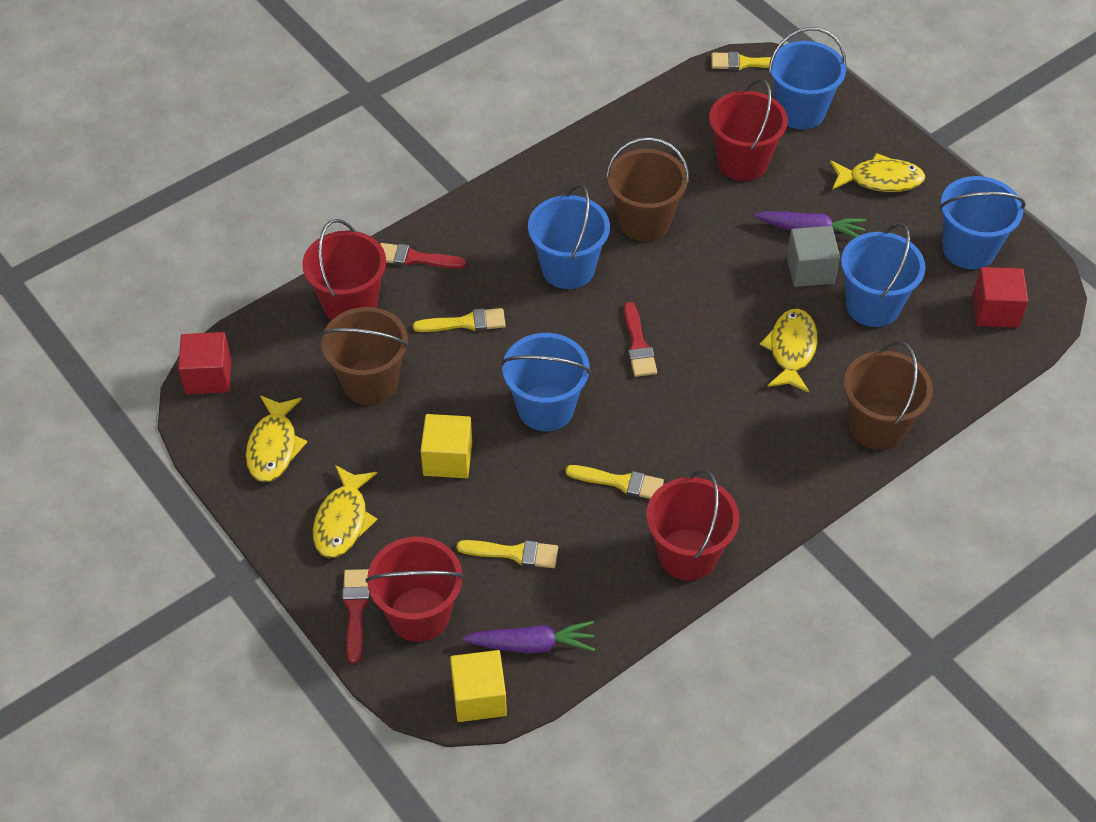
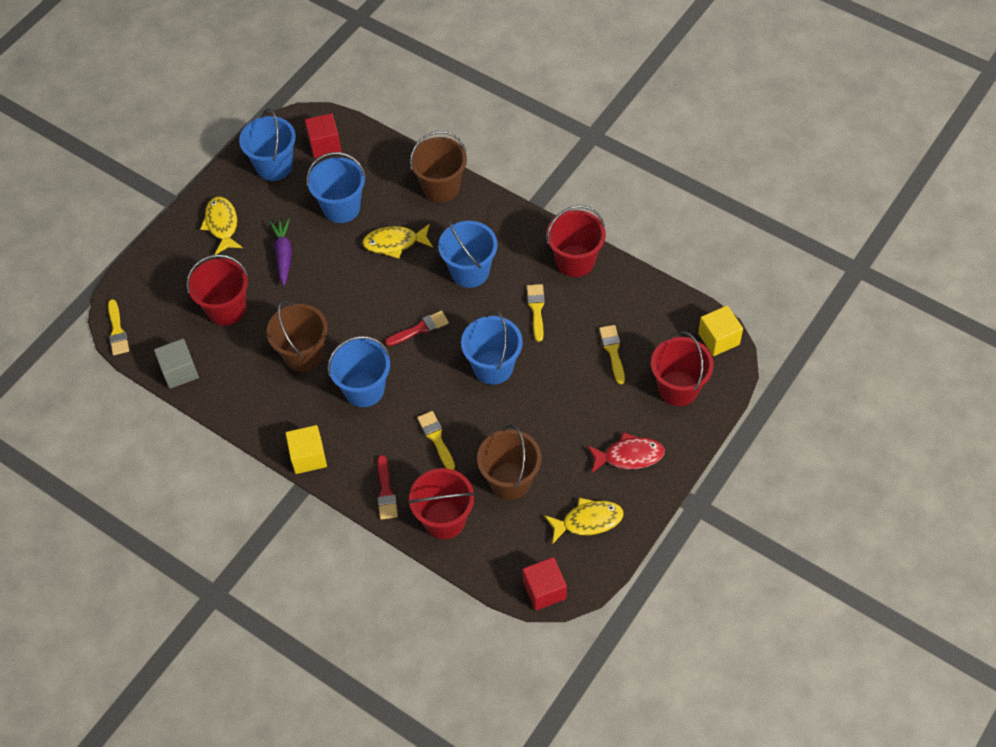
camera: 105 degrees left, 5 degrees up
(343, 520) = (629, 456): yellow fish -> red fish
(355, 610) = (691, 424): red brush -> none
(447, 459) = (556, 411): yellow cube -> yellow cube (308, 457)
(532, 644) = (672, 322): purple carrot -> none
(800, 111) = (163, 285): blue bucket -> blue bucket (470, 271)
(810, 270) = (320, 247): grey cube -> grey cube (179, 371)

